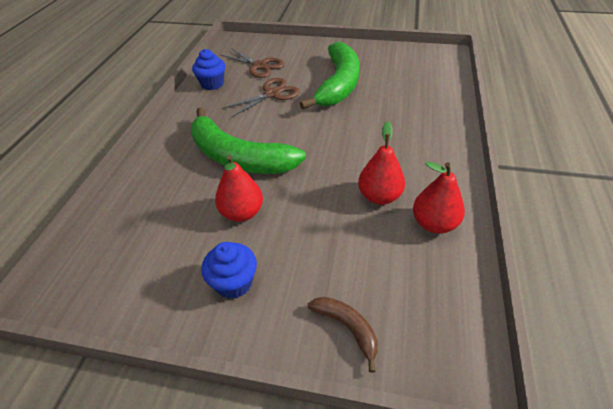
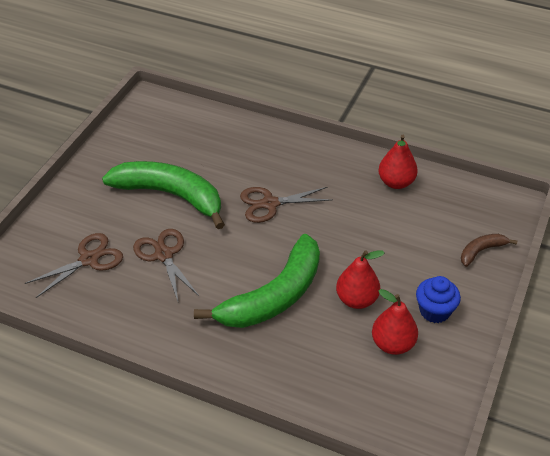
camera: 80 degrees left, 0 degrees up
(212, 84) = (111, 311): blue cupcake -> none
(353, 136) = (270, 204): none -> brown scissors
(379, 196) = (358, 205): red pear -> red pear (393, 344)

